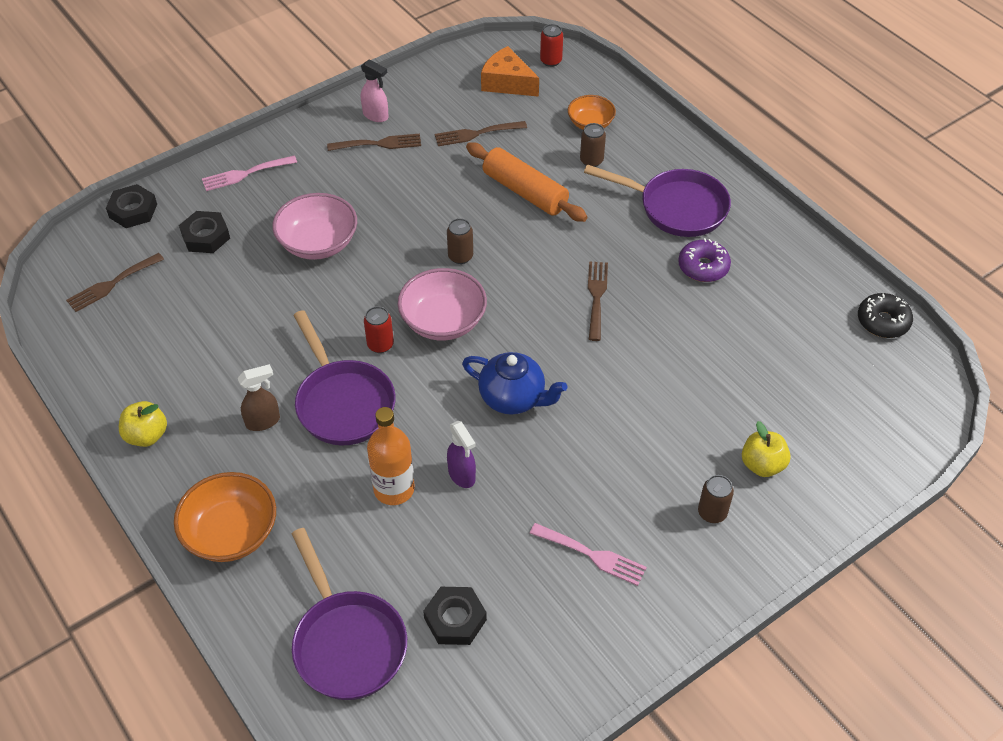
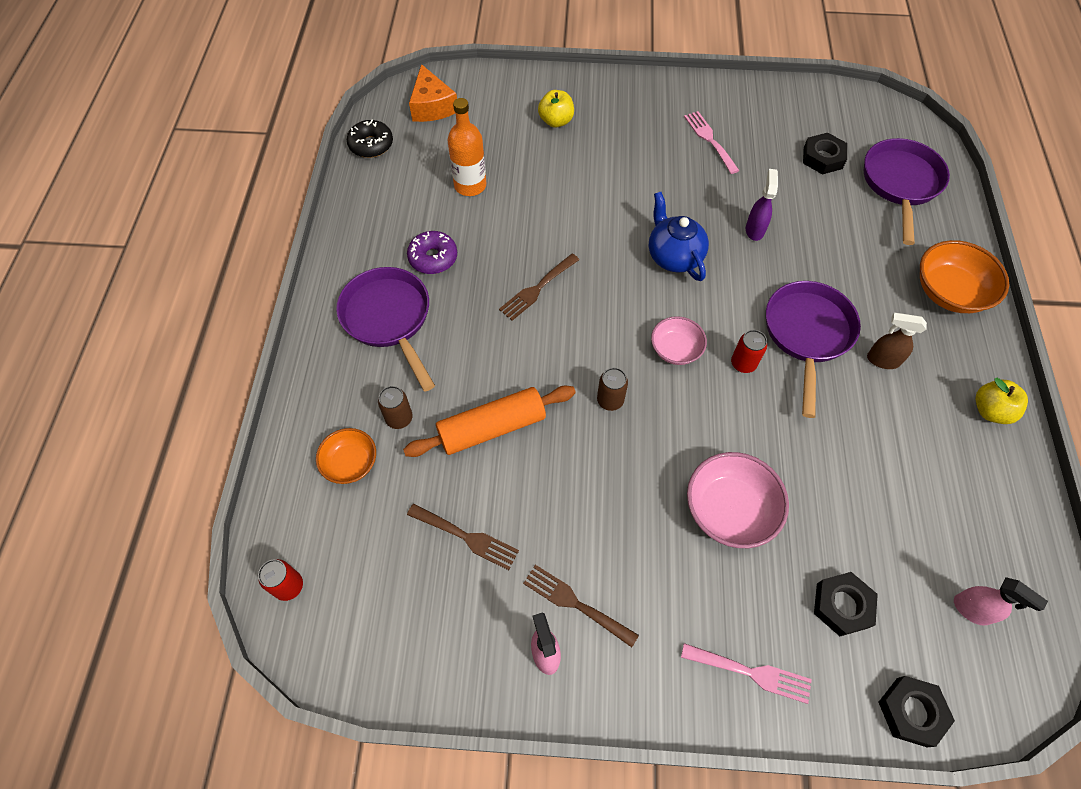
camera: 140 degrees left, 10 degrees up
(112, 284) = (972, 610): brown fork -> pink spray bottle
(394, 489) = (810, 250): orange bottle -> orange bottle (470, 185)
(443, 321) = (675, 349): pink bowl -> pink bowl, size x0.62
(507, 83) = (365, 589): orange cheese -> orange cheese (432, 106)
(524, 192) = (492, 428): orange rolling pin -> orange rolling pin turned 75 degrees clockwise
(712, 513) = (615, 117): brown can -> none

